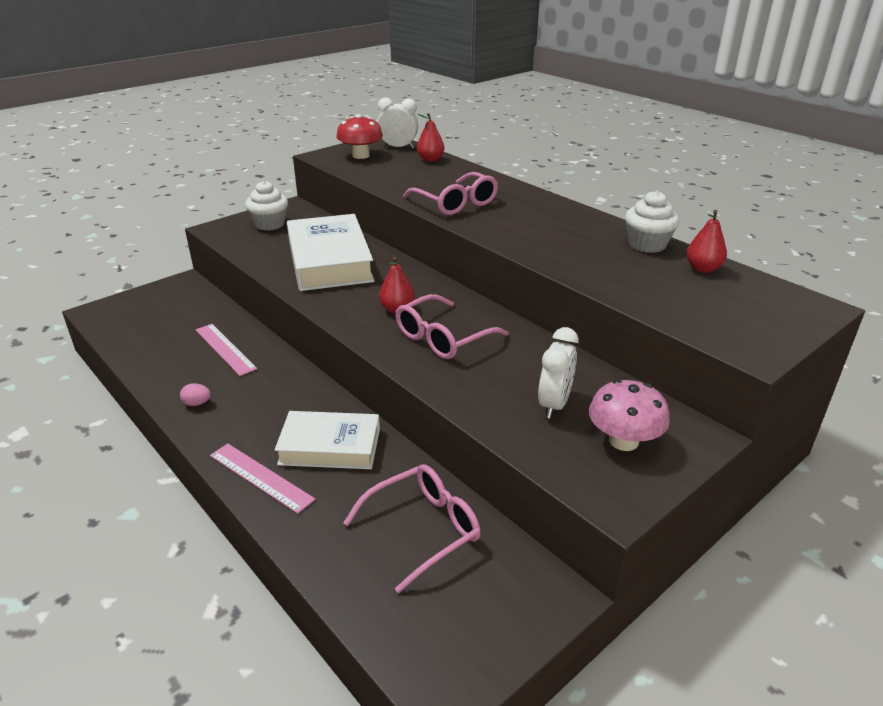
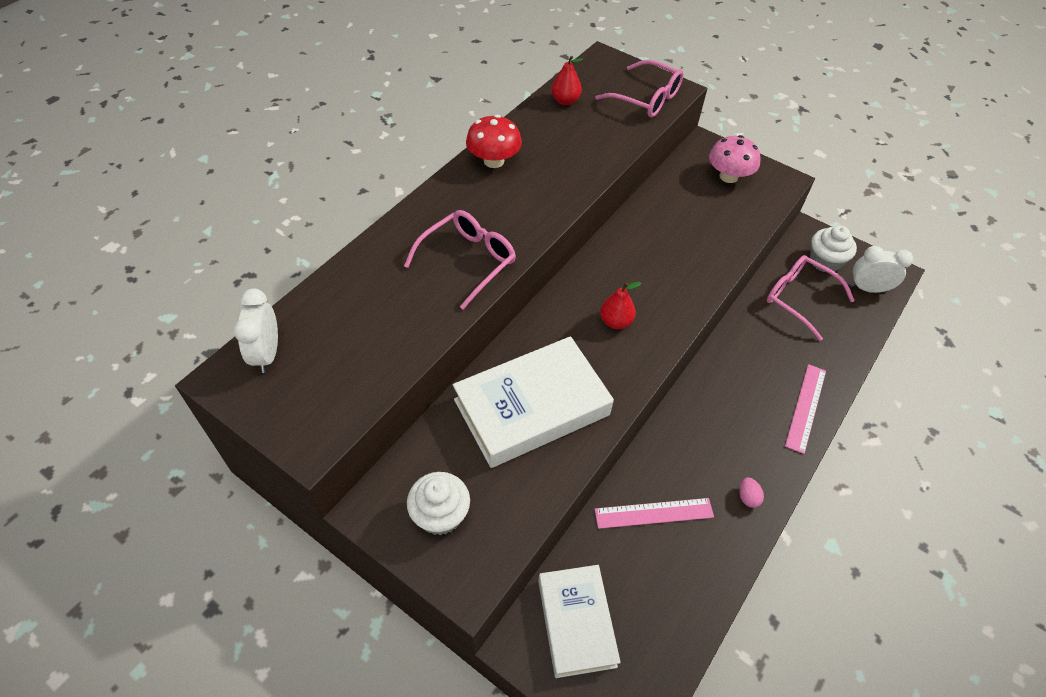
camera: 105 degrees left, 20 degrees up
(225, 349) = (654, 513): pink ruler -> pink ruler turned 45 degrees clockwise
(330, 446) = (751, 371): white book -> white book (576, 622)
(360, 155) = (308, 392): red mushroom -> red mushroom (493, 161)
(430, 159) = (320, 307): red pear -> none
(442, 338) = (650, 281): pink glasses -> pink glasses (646, 98)
(554, 404) = (707, 209): white clock -> white clock (868, 288)
(647, 244) = (530, 127): white cupcake -> white cupcake (825, 261)

